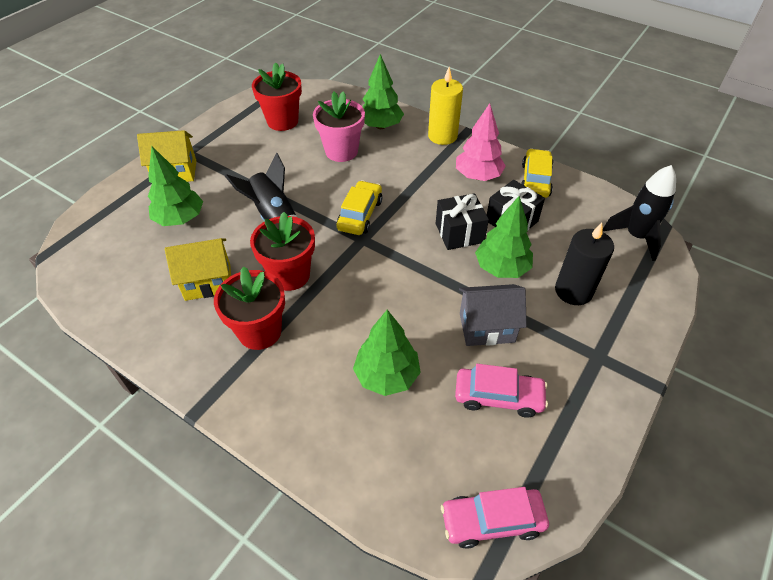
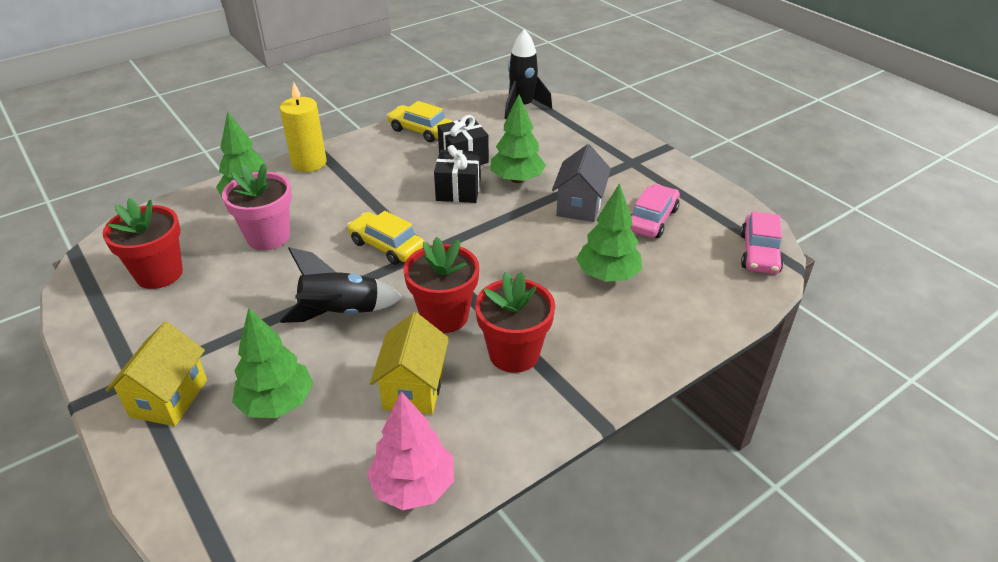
camera: 70 degrees left, 10 degrees down
(478, 176) = (389, 159): pink tree -> pink tree (413, 486)
(573, 291) = (562, 152): black candle -> none

